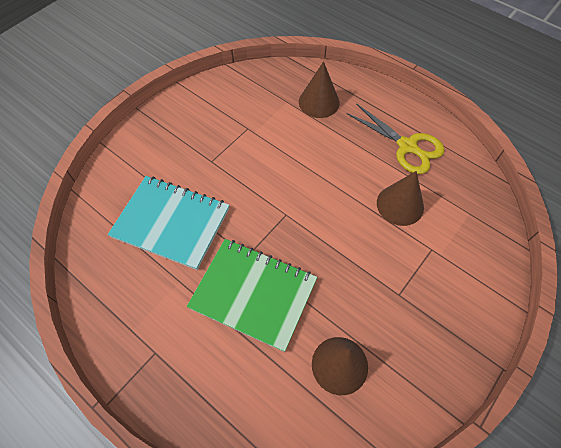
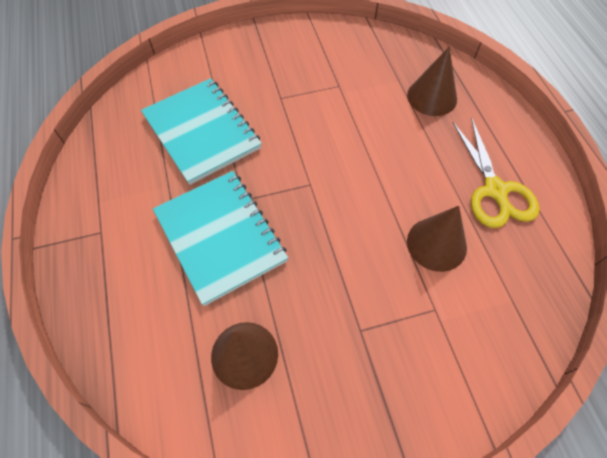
camera: 35 degrees right, 0 degrees up
(253, 294) = (220, 237): green notebook -> turquoise notebook

